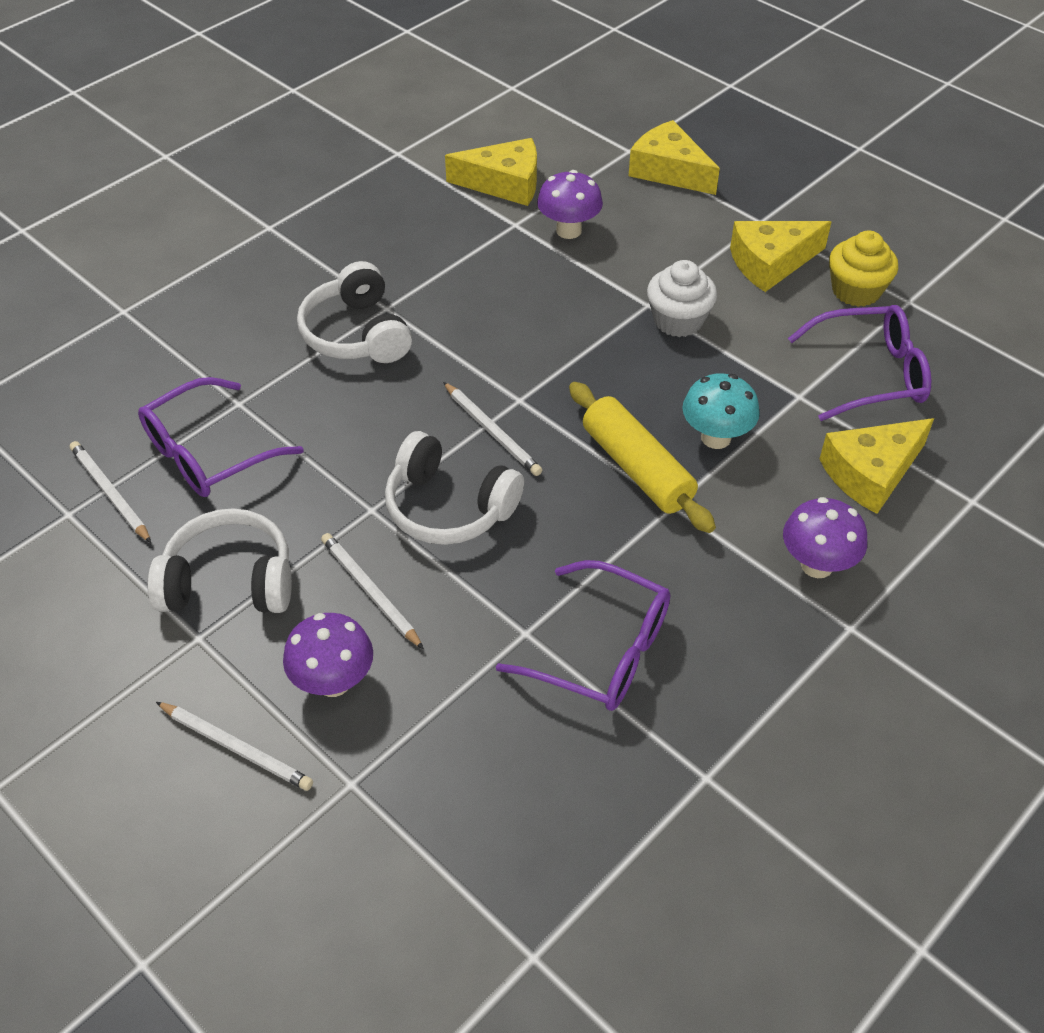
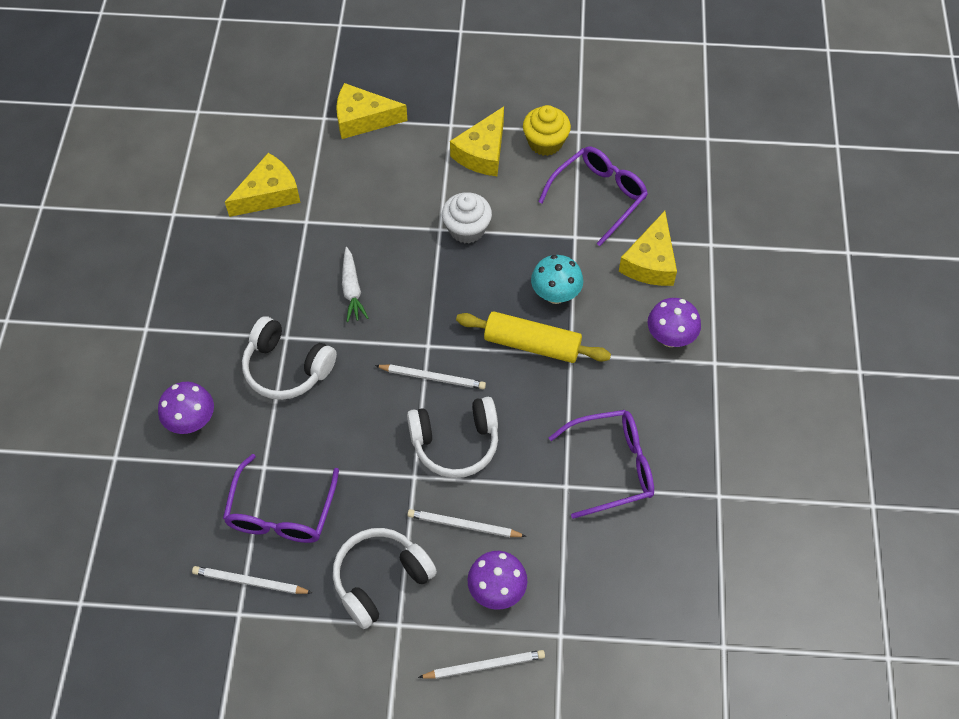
camera: 40 degrees left, 10 degrees up
(496, 305) = (352, 290): none -> white carrot
(568, 230) = (343, 205): purple mushroom -> purple mushroom (192, 422)

